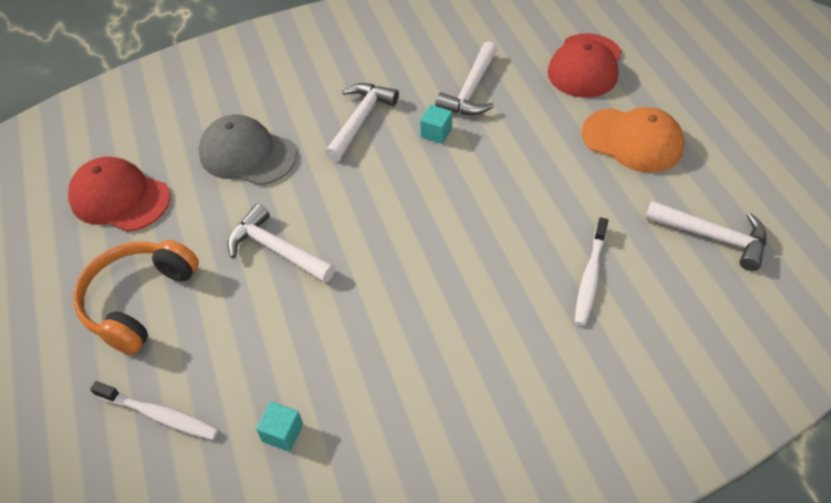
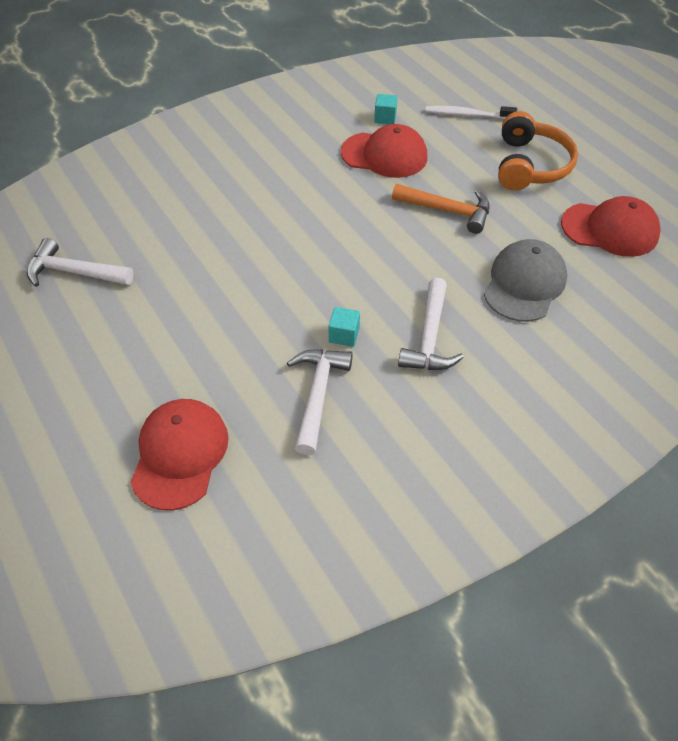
camera: 165 degrees right, 0 degrees up
(247, 154) = (524, 284): grey cap -> grey cap turned 75 degrees counterclockwise
(276, 250) = (447, 211): white hammer -> orange hammer
(314, 353) = (384, 155): none -> red cap
(590, 276) = (185, 227): white toothbrush -> none
(632, 140) = (133, 357): orange cap -> none

